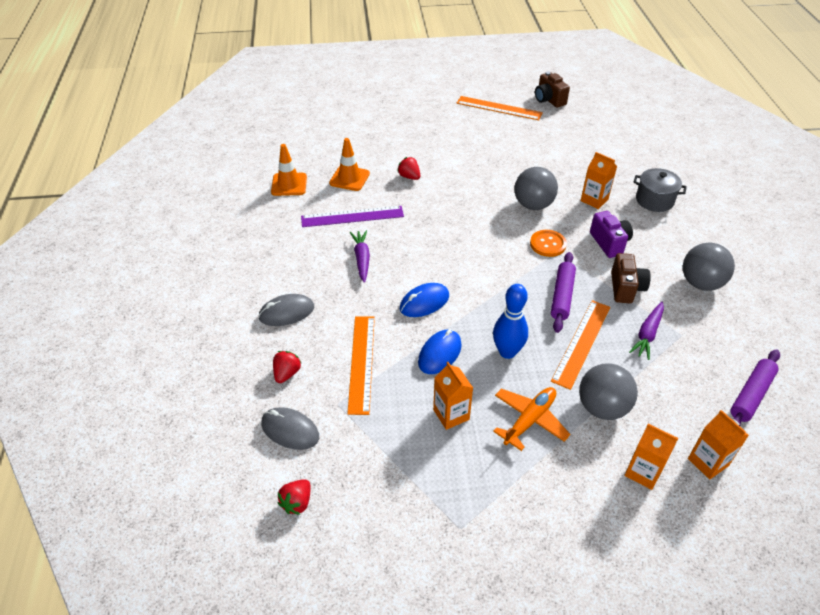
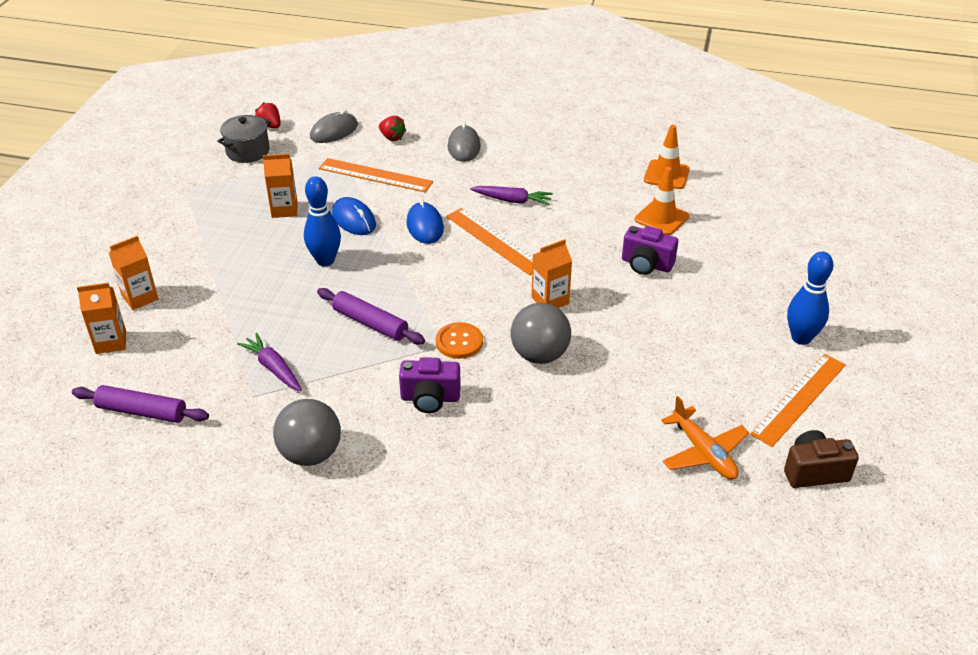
camera: 110 degrees right, 5 degrees down
(352, 216) = (587, 207): purple ruler -> none
(409, 177) = (646, 264): red strawberry -> purple camera
(447, 111) = (801, 338): none -> blue bowling pin
(529, 420) = (243, 250): orange plane -> orange plane (704, 452)
(581, 343) = (299, 314): orange ruler -> orange ruler (494, 241)
(594, 200) = (522, 419): orange carton -> orange carton (550, 300)
(602, 407) = (218, 299): grey ball -> none
(625, 288) = (348, 380): brown camera -> none
(654, 200) = (490, 486): grey pot -> grey pot (248, 151)
(751, 395) = (142, 412): purple rolling pin -> purple rolling pin turned 45 degrees counterclockwise

